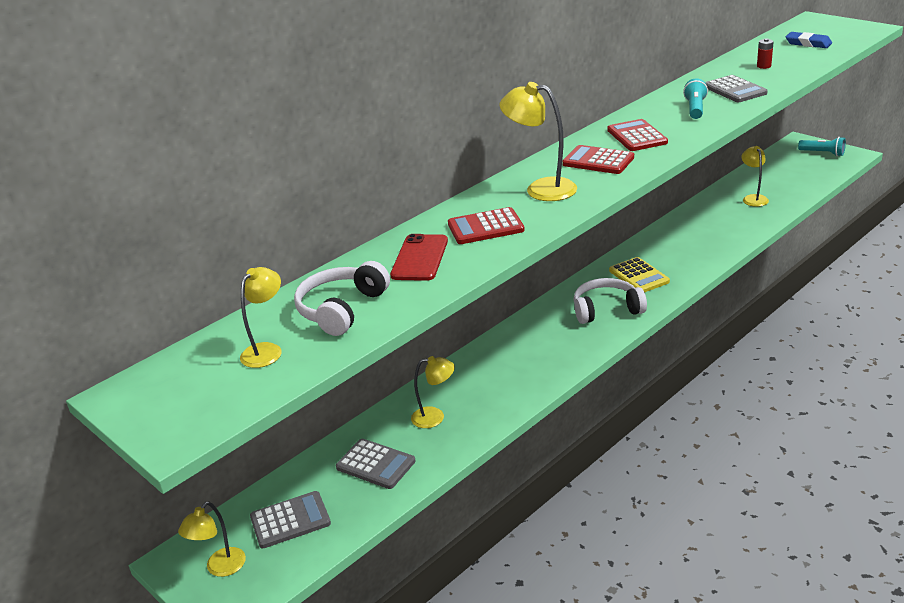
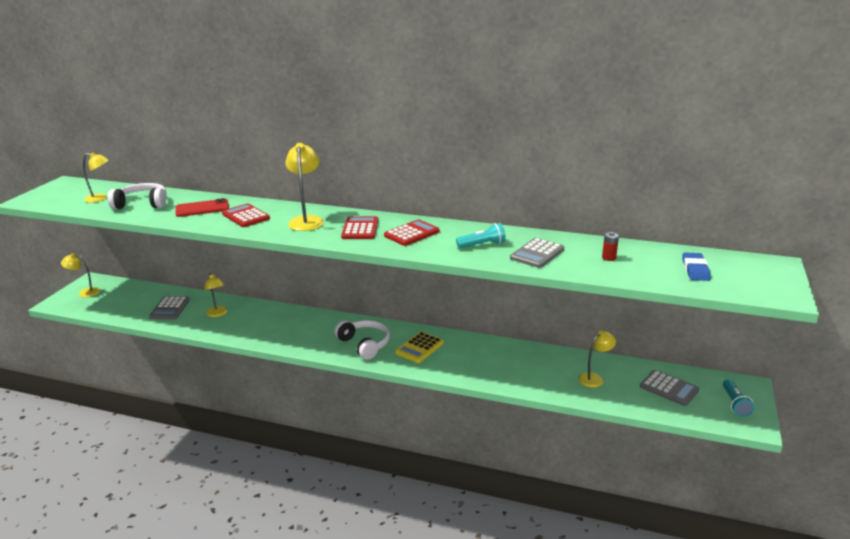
camera: 60 degrees right, 5 degrees down
(290, 520) = (121, 299): grey calculator -> grey calculator (669, 388)

